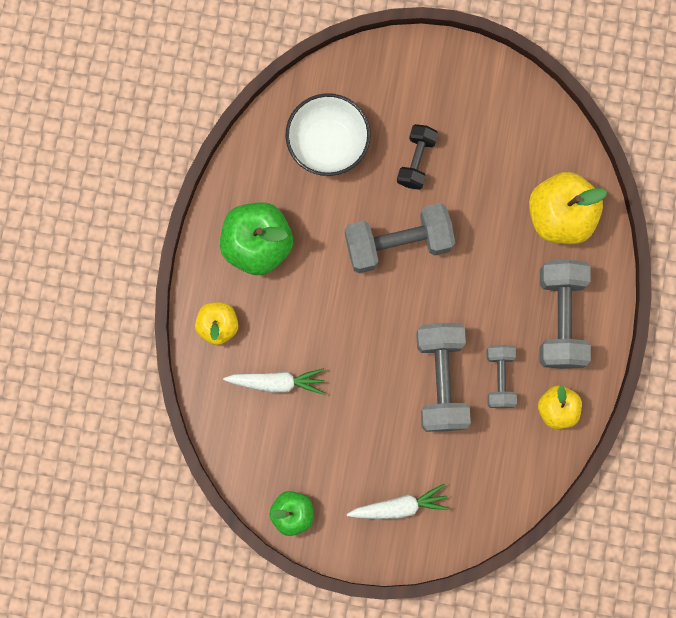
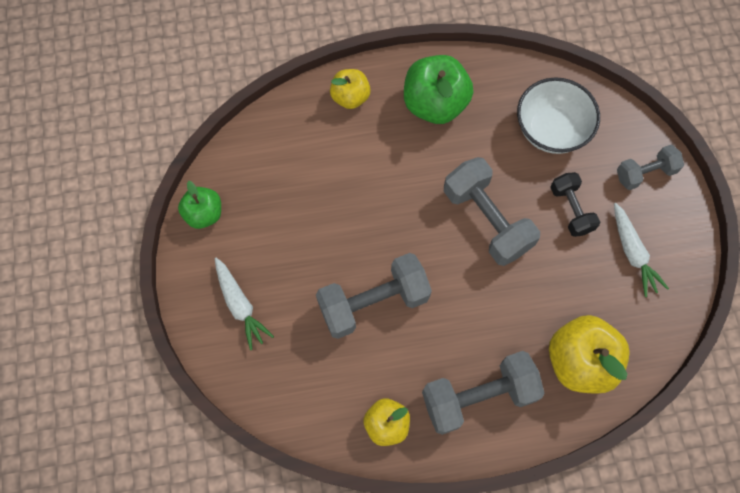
camera: 70 degrees right, 10 degrees down
(277, 382) = (318, 161): white carrot -> white carrot (632, 253)
(416, 160) = (571, 209): black dumbbell -> black dumbbell turned 75 degrees clockwise
(499, 378) = (396, 357): grey dumbbell -> grey dumbbell (645, 173)

